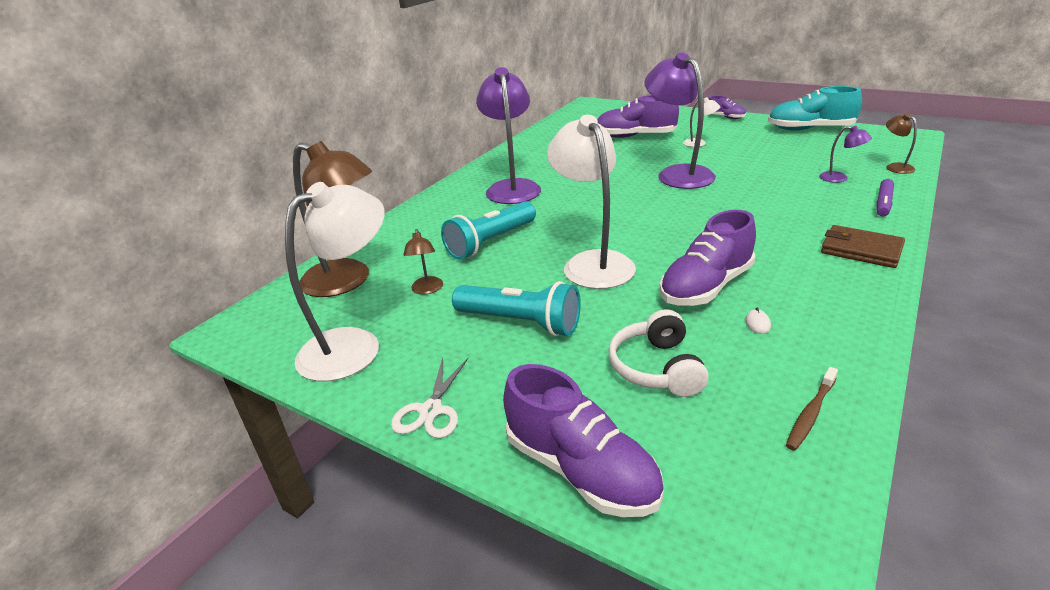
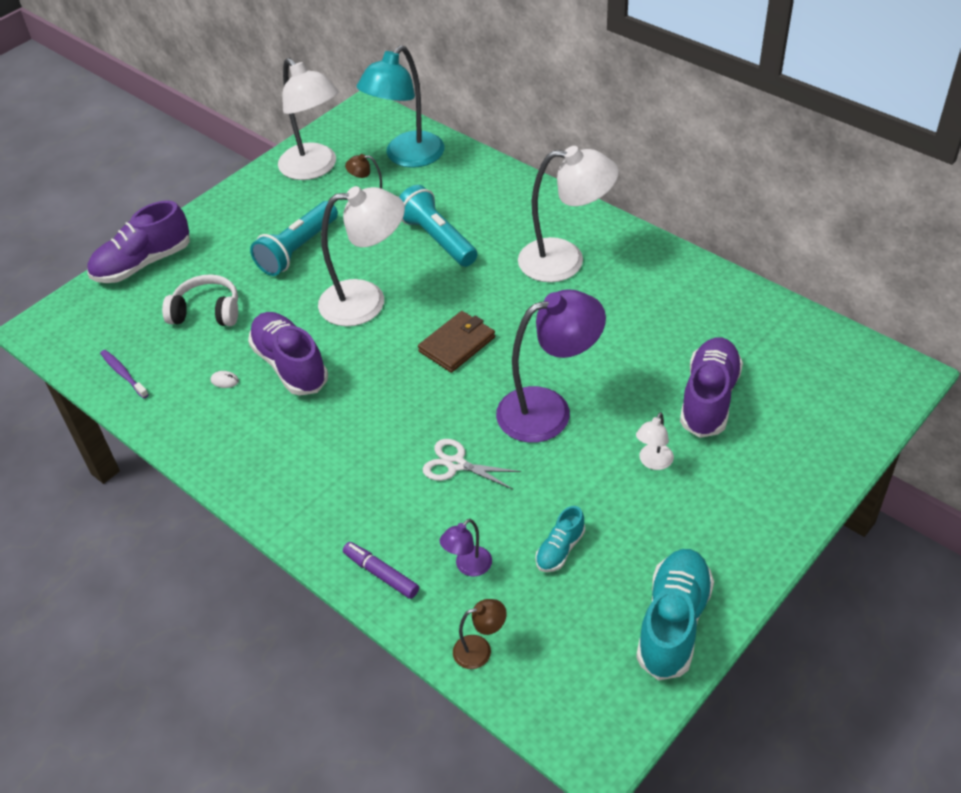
camera: 100 degrees right, 15 degrees up
(347, 281) = (407, 157): brown lamp -> turquoise lamp
(431, 410) = (226, 206): white scissors -> white scissors (456, 464)
(512, 187) = (565, 260): purple lamp -> white lamp
(725, 117) = (771, 533): purple shoe -> none
(793, 157) = (560, 549): none -> turquoise shoe
(811, 413) = (123, 374): brown toothbrush -> purple toothbrush
(861, 250) = (293, 499): brown wallet -> brown wallet (457, 344)

